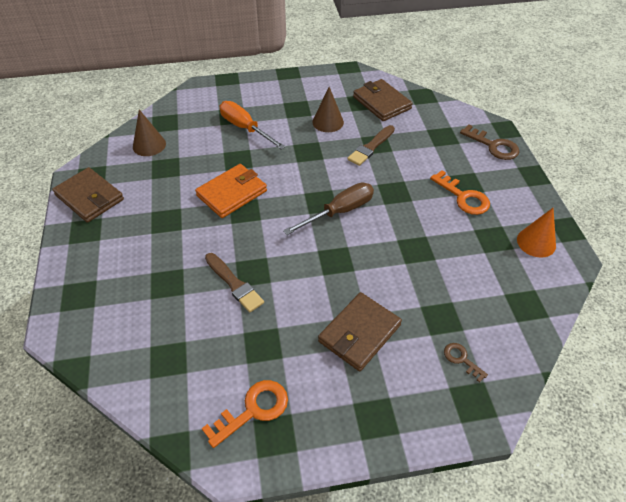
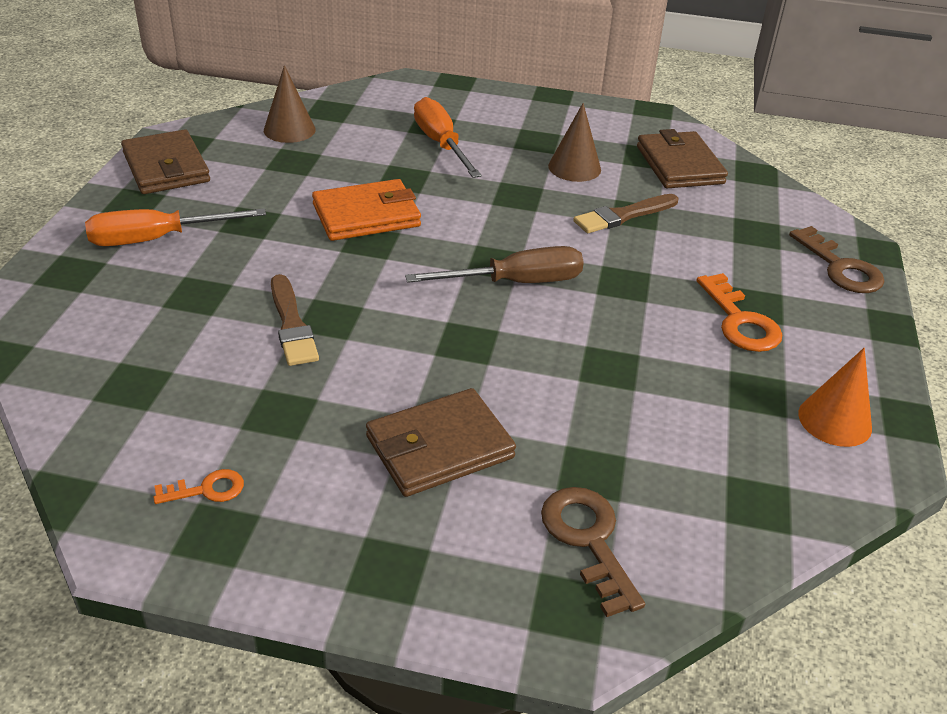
camera: 20 degrees right, 10 degrees down
(118, 252) = (157, 239): none -> orange screwdriver
(253, 410) = (207, 490): orange key -> orange key, size x0.57
(461, 359) = (588, 540): brown key -> brown key, size x1.75

